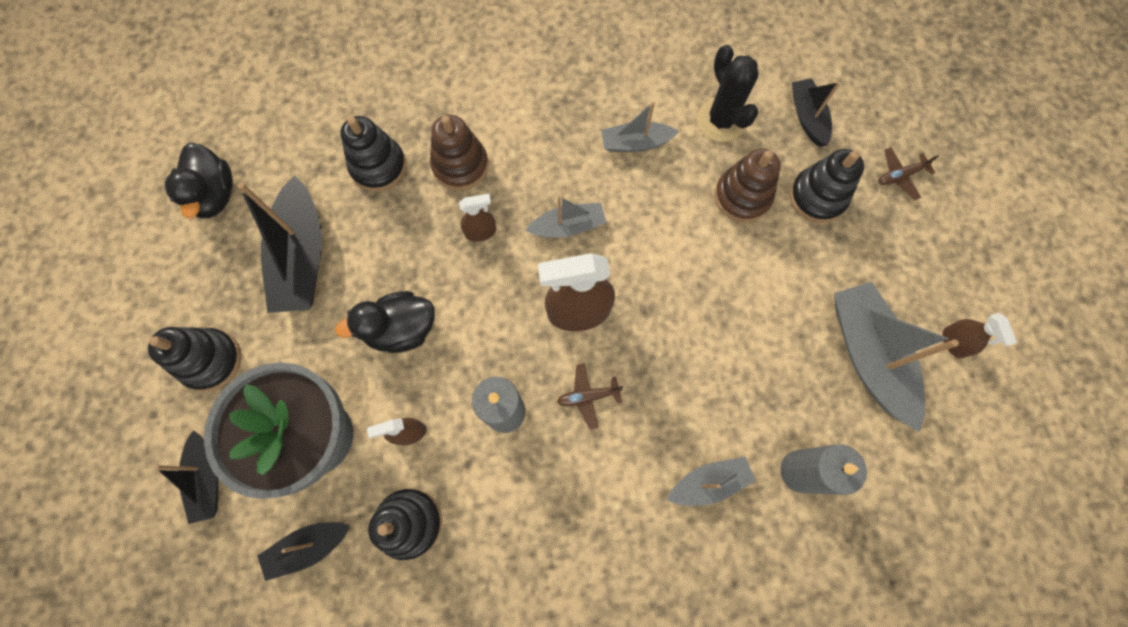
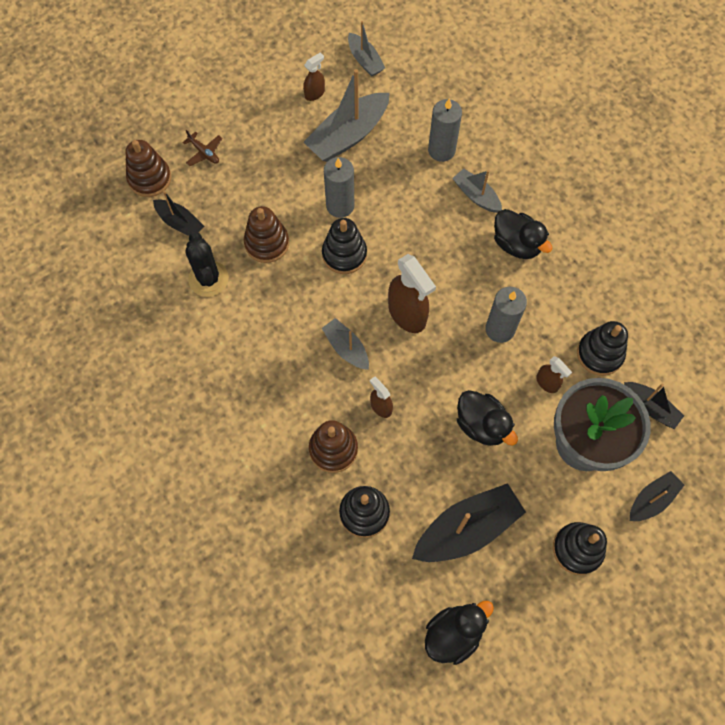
camera: 115 degrees left, 5 degrees down
(588, 396) = (461, 283): brown plane -> none
(612, 499) = (516, 244): none -> black duck
(635, 143) = (255, 330): grey boat -> grey boat (365, 60)
(721, 121) = (208, 279): black cactus -> black cactus turned 60 degrees counterclockwise
(762, 300) = (340, 206): none -> grey candle
(807, 117) = (180, 223): black boat -> black boat turned 105 degrees counterclockwise
(817, 197) = (245, 197): black stacking toy -> black stacking toy (344, 254)
(881, 107) = (149, 178): none -> brown stacking toy

